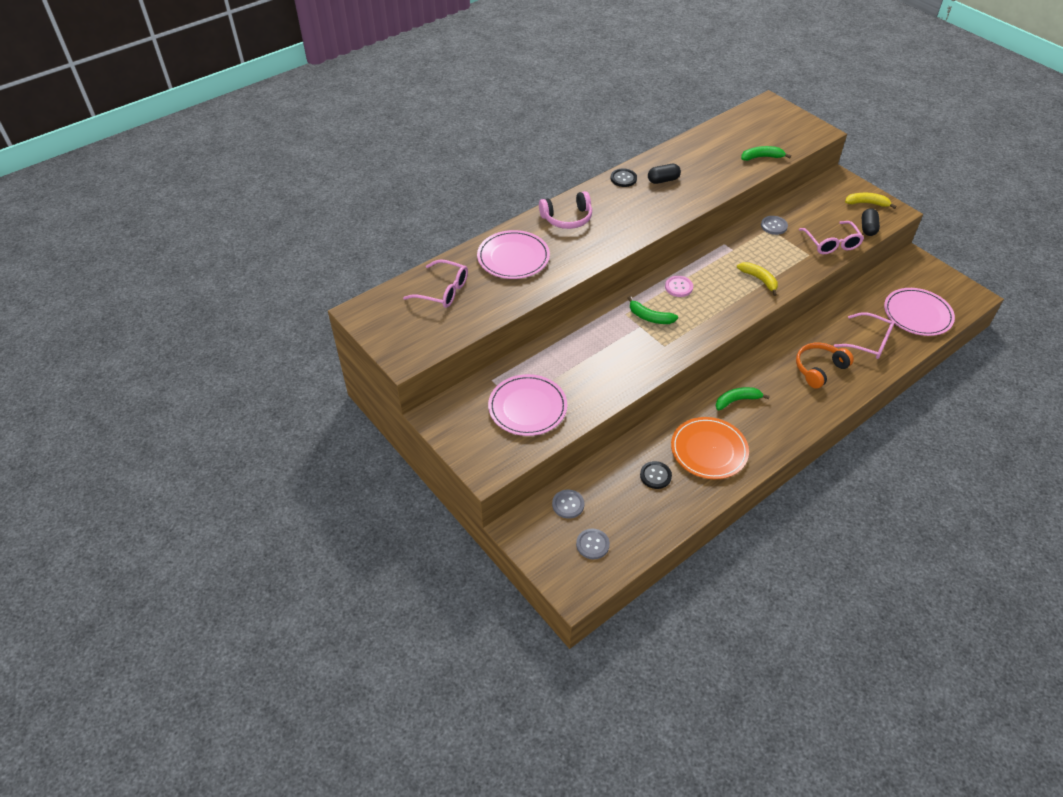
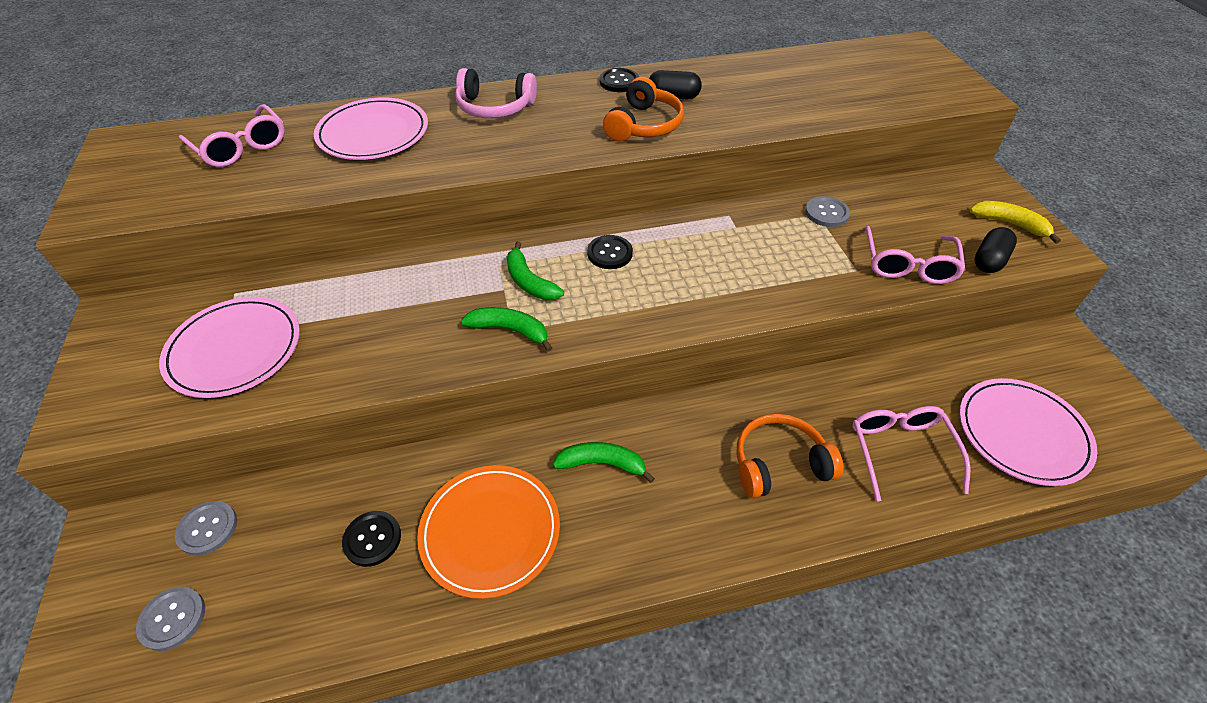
camera: 25 degrees right, 0 degrees up
(662, 205) = (643, 125): none -> orange headphones
(678, 287) = (609, 253): pink button -> black button
(759, 280) = (744, 281): yellow banana -> none
(762, 157) = (850, 104): green banana -> green banana (510, 330)
(869, 342) = (900, 450): pink glasses -> pink glasses turned 150 degrees counterclockwise

